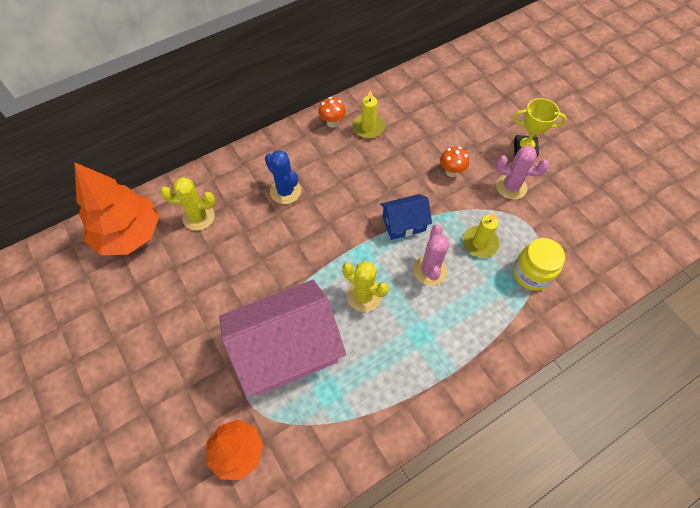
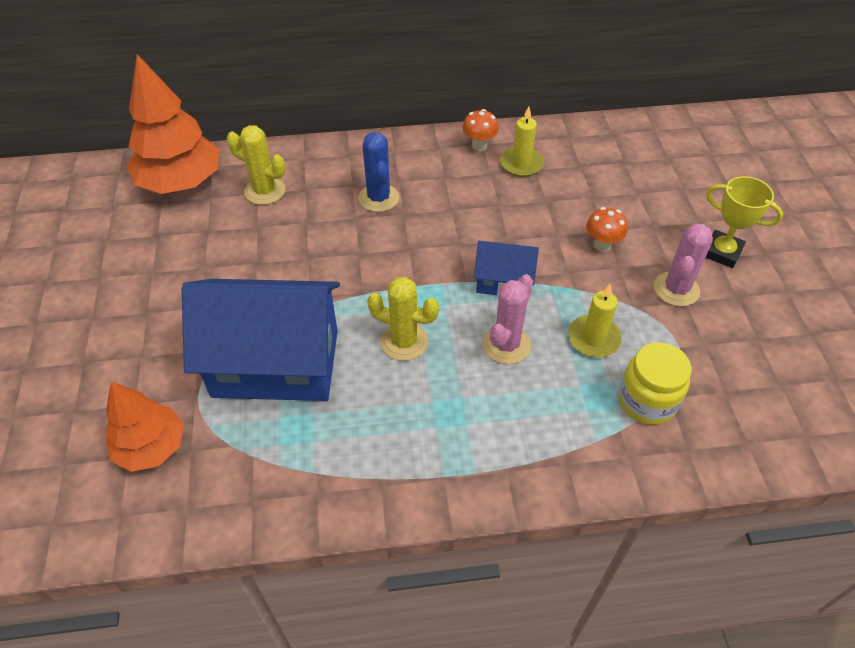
camera: 25 degrees right, 10 degrees down
(287, 349) = (276, 363): pink house -> blue house
(363, 296) = (404, 341): yellow cactus -> yellow cactus turned 45 degrees counterclockwise
(511, 187) = (676, 289): pink cactus -> pink cactus turned 75 degrees clockwise

